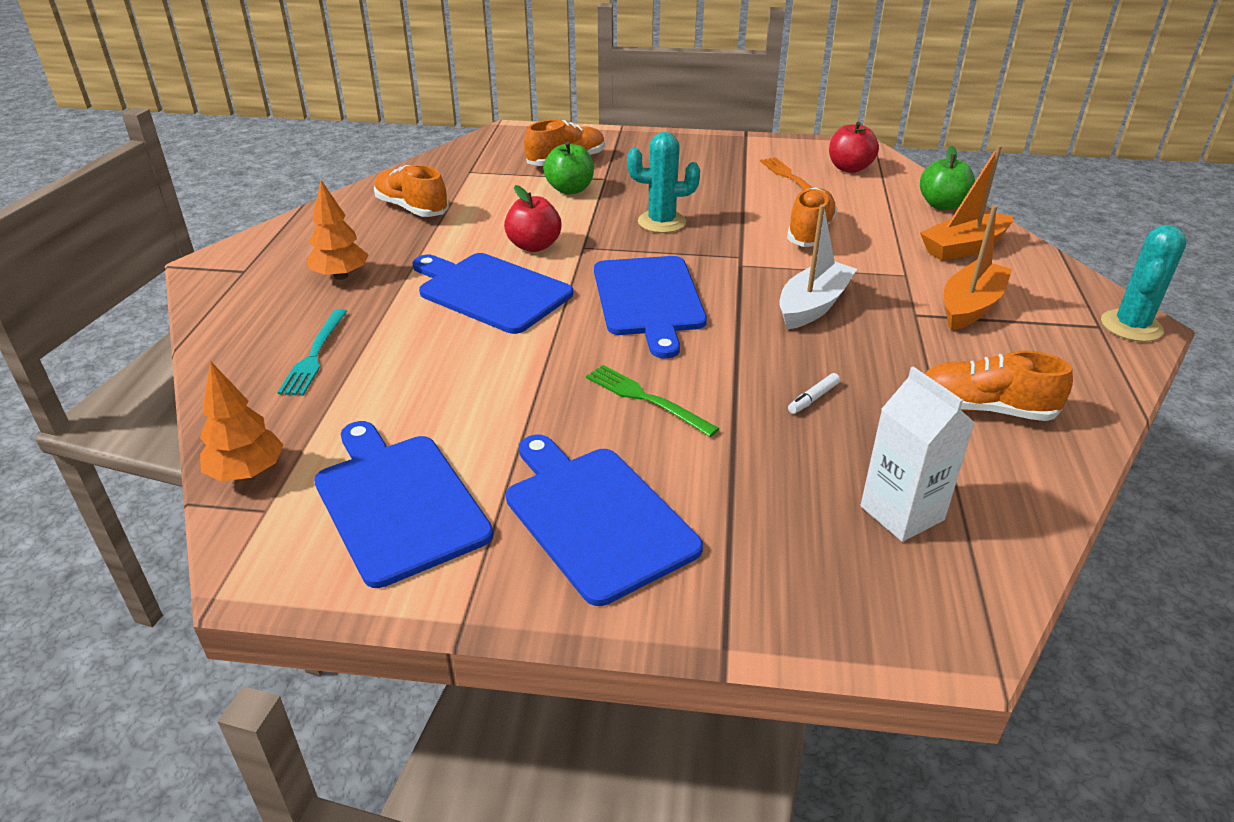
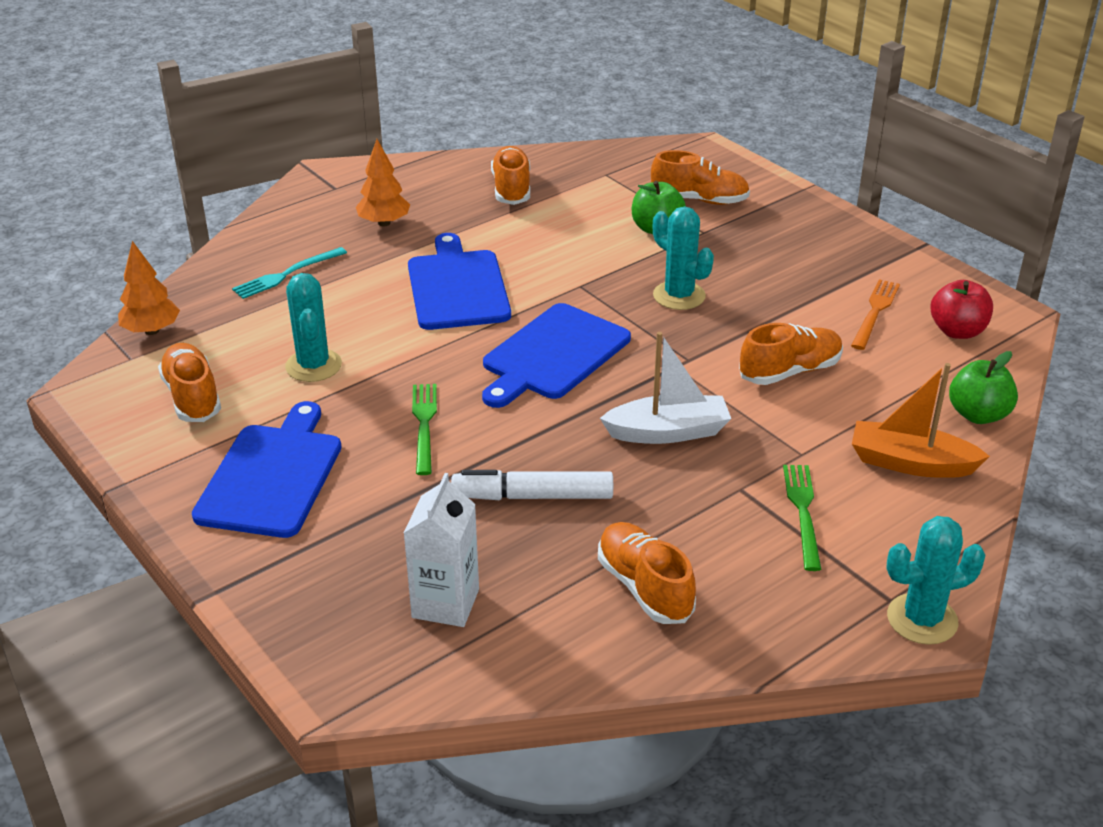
camera: 45 degrees right, 0 degrees up
(398, 502) = (192, 397): blue cutting board -> orange shoe
(472, 410) = (313, 366): none -> turquoise cactus
(534, 246) = (546, 266): red apple -> none
(813, 398) = (533, 496): white marker -> white marker, size x2.21
(970, 306) = (803, 512): orange boat -> green fork

